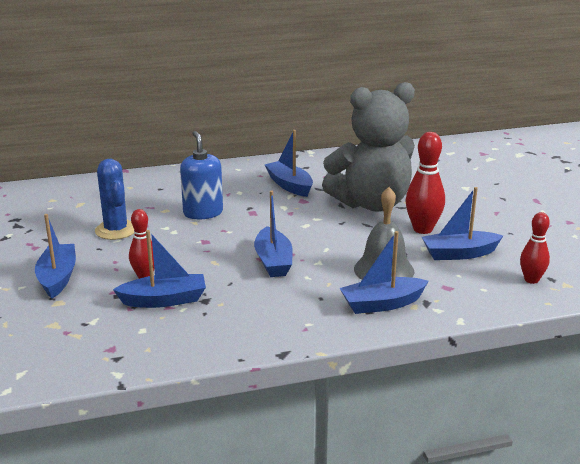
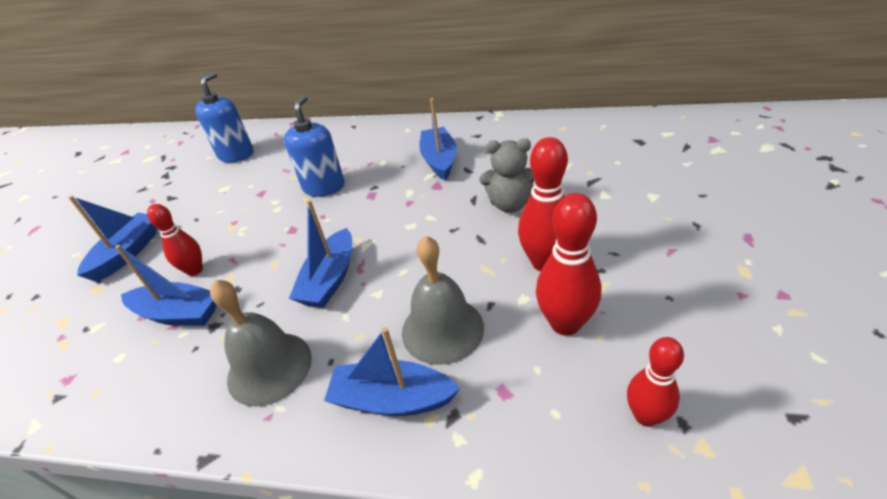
camera: 30 degrees right, 15 degrees up
(81, 202) = (236, 154): none -> blue soap dispenser
(116, 230) = (230, 197): blue cactus -> none
(279, 309) = (269, 367): none -> grey bell
(371, 203) = (510, 204): grey teddy bear -> grey teddy bear, size x0.49
(459, 254) = (565, 323): blue boat -> red bowling pin

